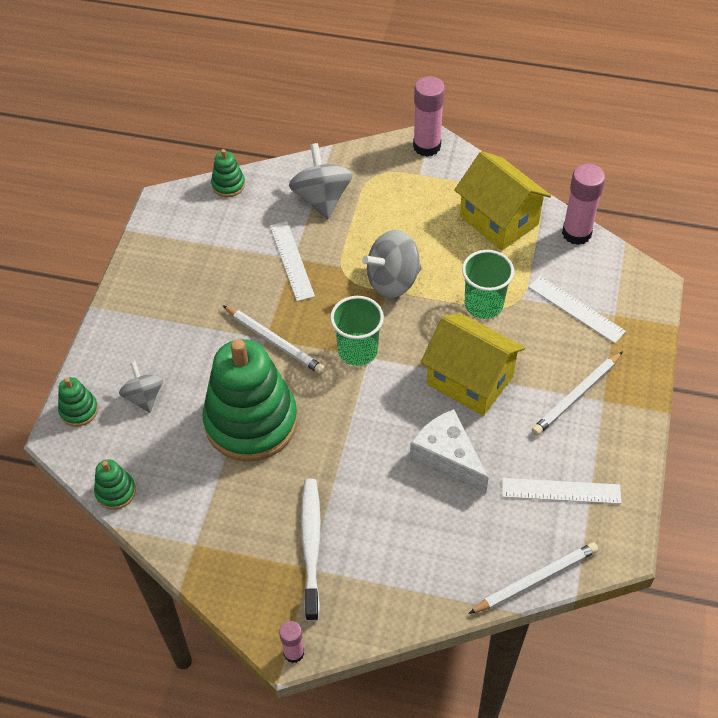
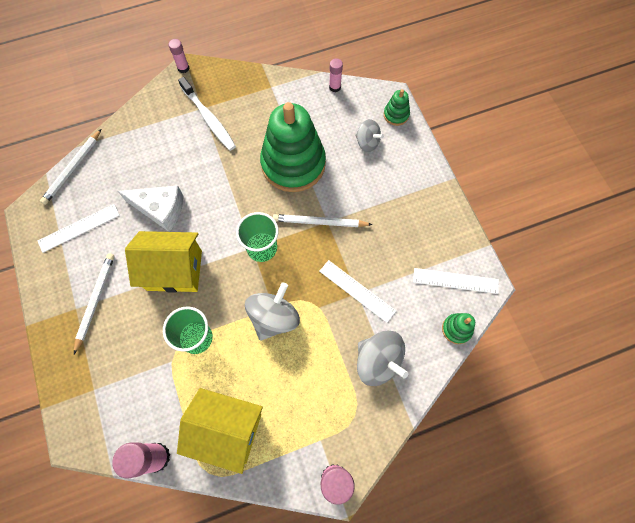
camera: 145 degrees right, 15 degrees up
(115, 492) = (335, 87): green stacking toy -> pink glue stick
(576, 309) = (125, 376): white ruler -> white ruler (455, 280)

